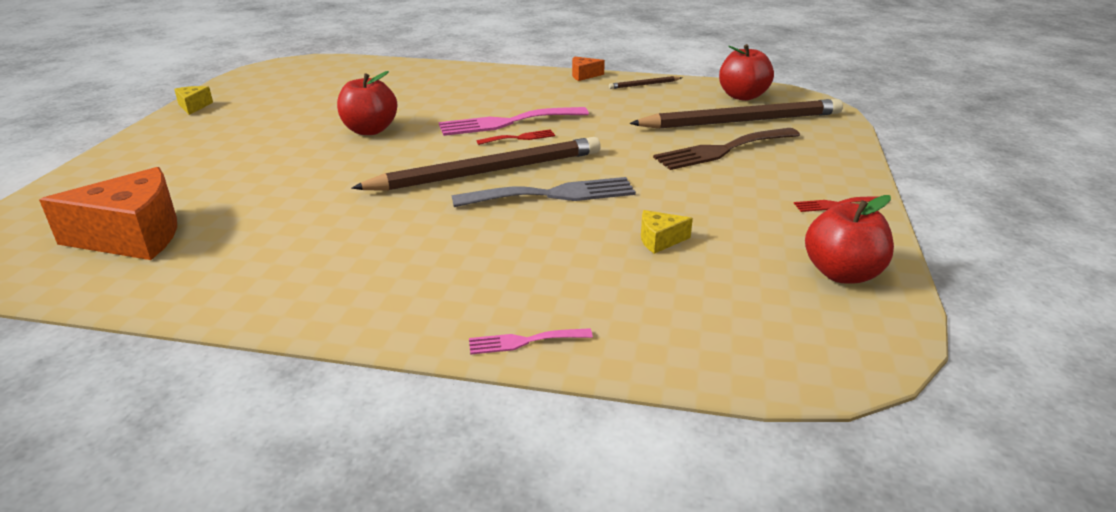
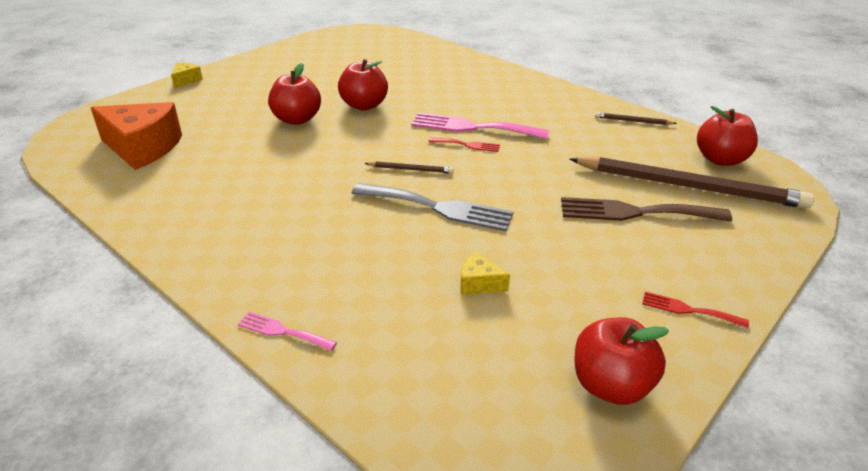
camera: 30 degrees right, 5 degrees up
(194, 106) = (272, 53): yellow cheese -> yellow cheese (186, 80)
(306, 160) = (297, 119): none -> red apple
(488, 171) = (410, 169): brown pencil -> brown pencil, size x0.40
(584, 75) = (586, 97): orange cheese -> none

